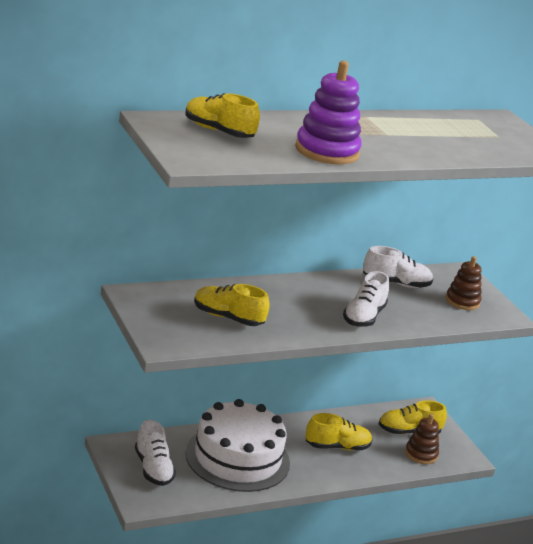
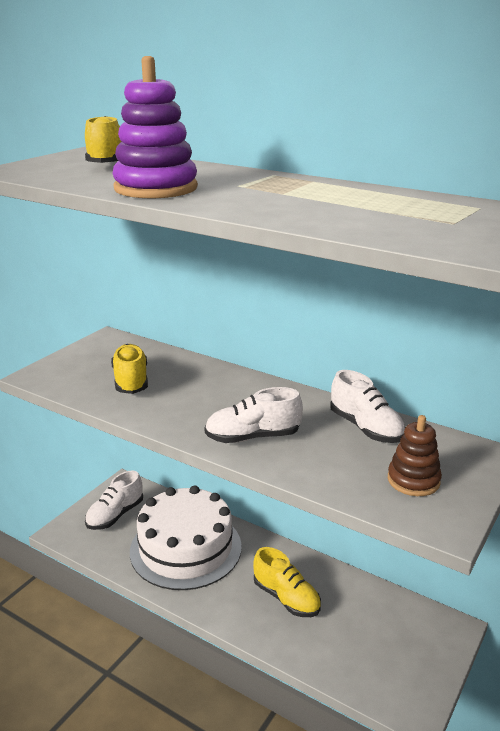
camera: 60 degrees right, 0 degrees up
(409, 432) = (389, 636): yellow shoe -> none
(421, 454) = (362, 666): brown stacking toy -> none

